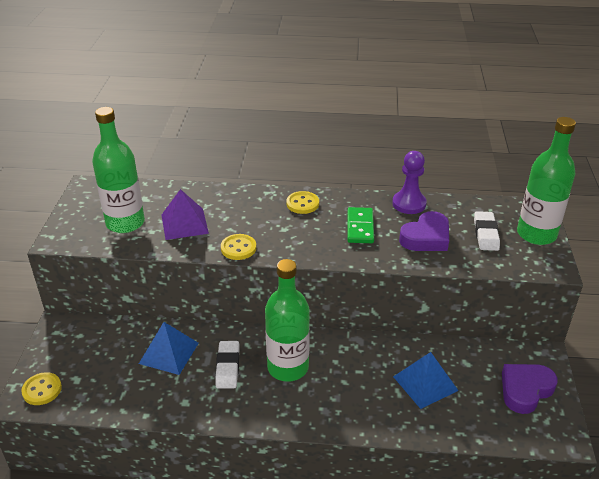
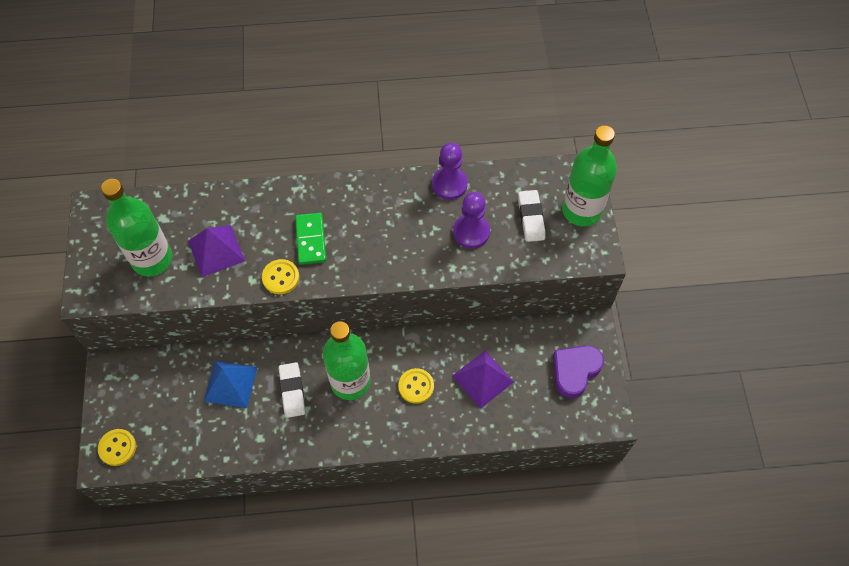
camera: 10 degrees left, 25 degrees up
(302, 204) = (337, 201): yellow button -> yellow button (416, 386)
(360, 227) = (402, 227): green domino -> green domino (311, 240)
(425, 383) = (483, 379): blue pyramid -> purple pyramid
(426, 237) = (471, 232): purple heart -> purple pawn

